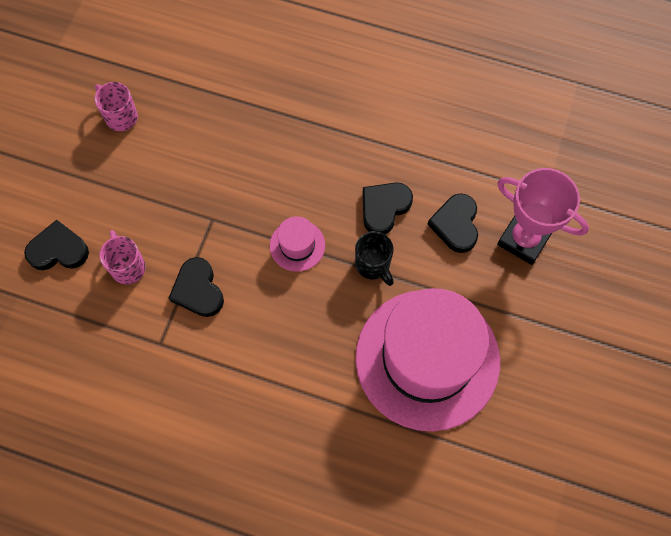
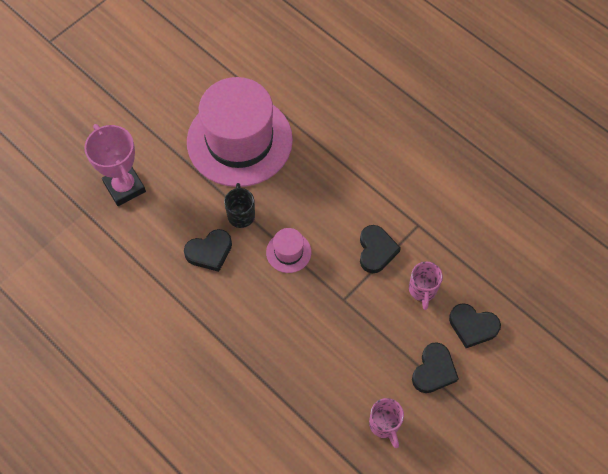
camera: 155 degrees left, 5 degrees down
(455, 225) = (165, 217): black heart -> black heart (434, 370)

